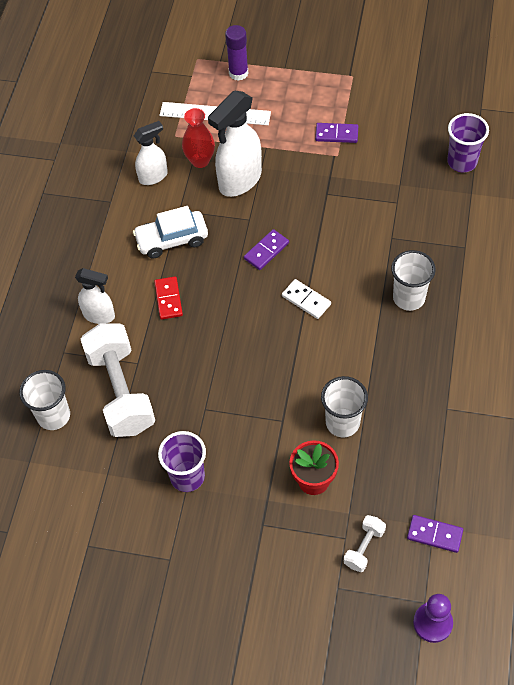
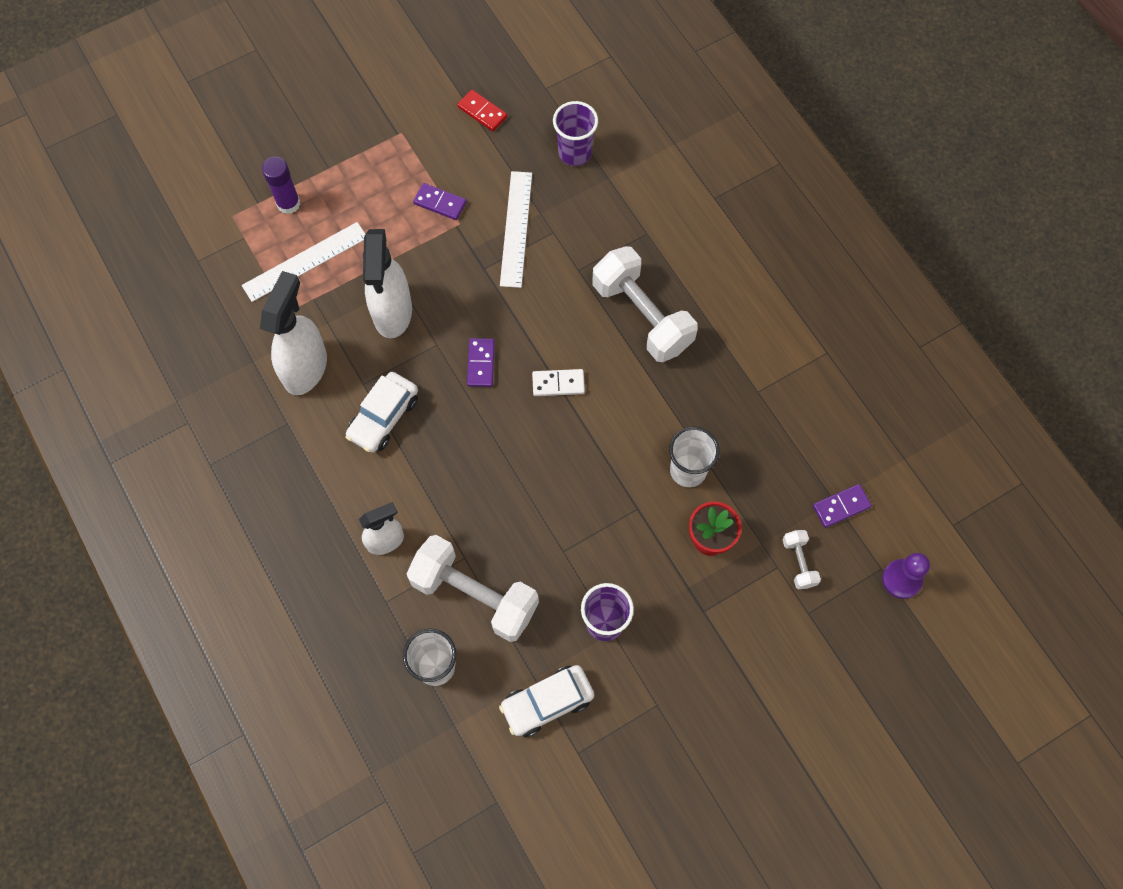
camera: 45 degrees left, 10 degrees up
(100, 496) = (547, 702): none -> white car
(153, 176) = (305, 368): white spray bottle -> white spray bottle, size x1.67
(168, 299) = (435, 476): red domino -> red domino (482, 112)
(200, 161) = (336, 319): red vase -> none
(336, 134) = (440, 203): purple domino -> purple domino turned 60 degrees clockwise
(373, 183) = (516, 228): none -> white ruler
(409, 298) = (642, 316): white cup -> white dumbbell

